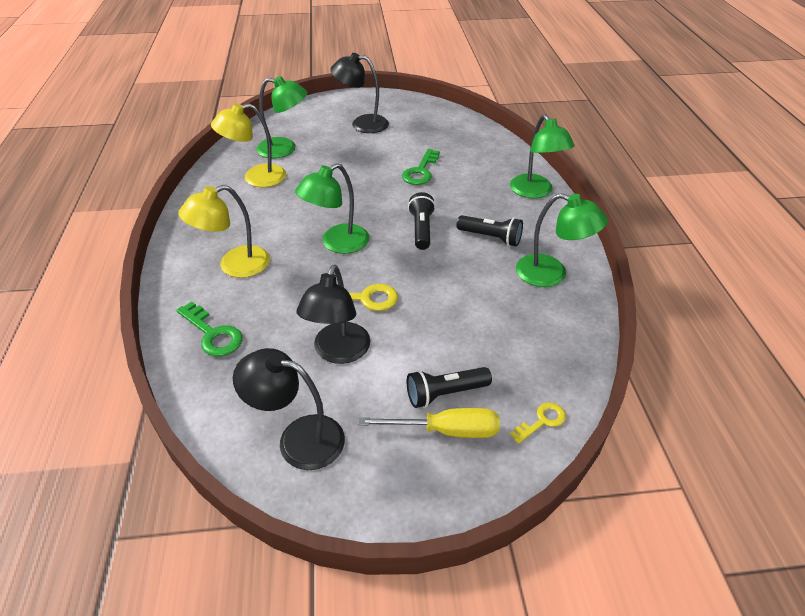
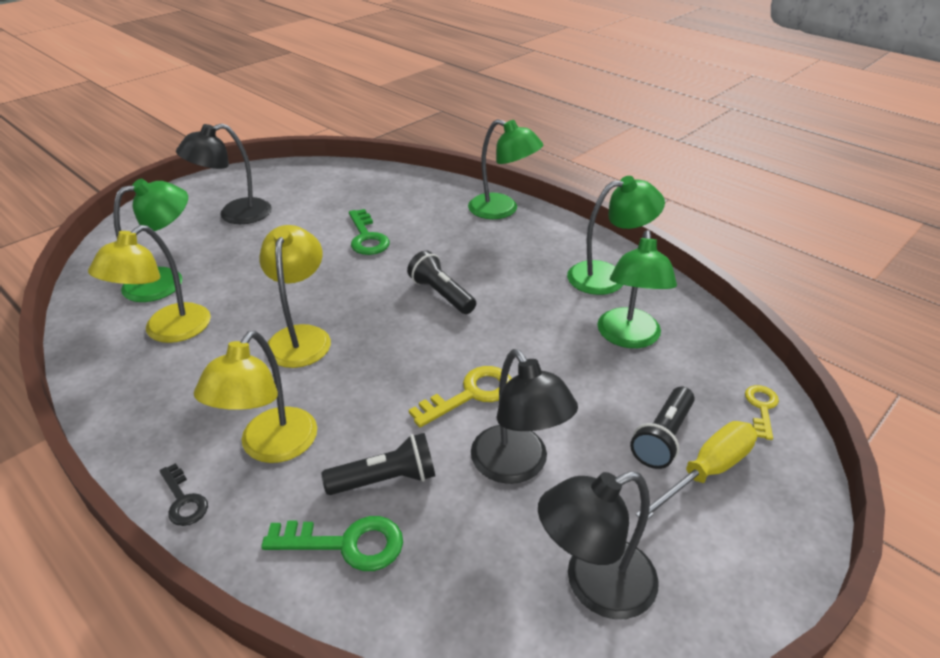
camera: 40 degrees left, 5 degrees down
(173, 268) = (183, 500): none -> black key
(314, 215) = (301, 337): none -> yellow lamp
(337, 243) = (368, 354): green lamp -> green lamp (628, 338)
(491, 238) = (516, 270): black flashlight -> black flashlight (385, 479)

